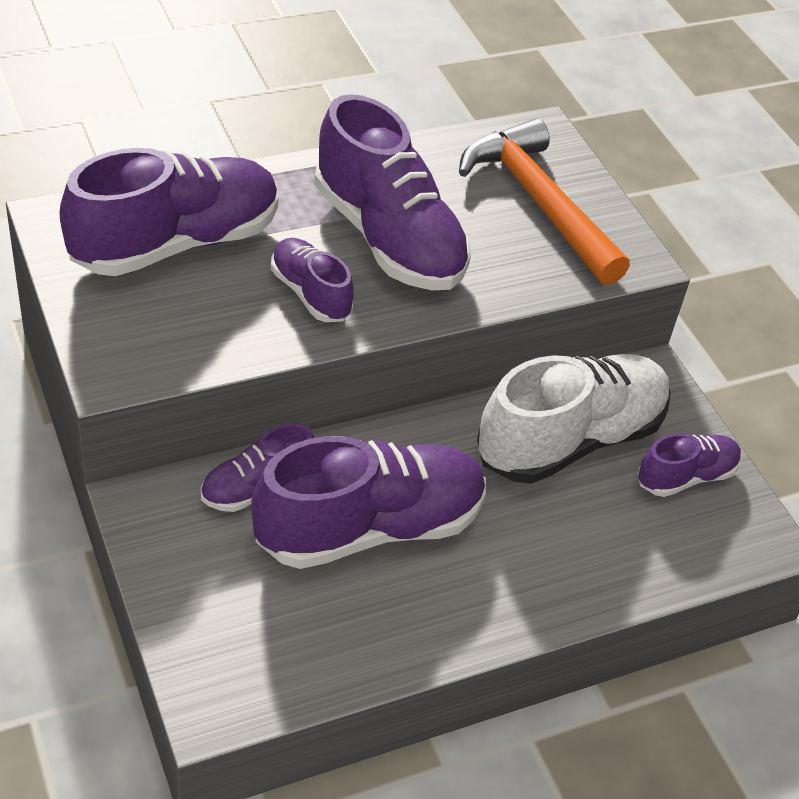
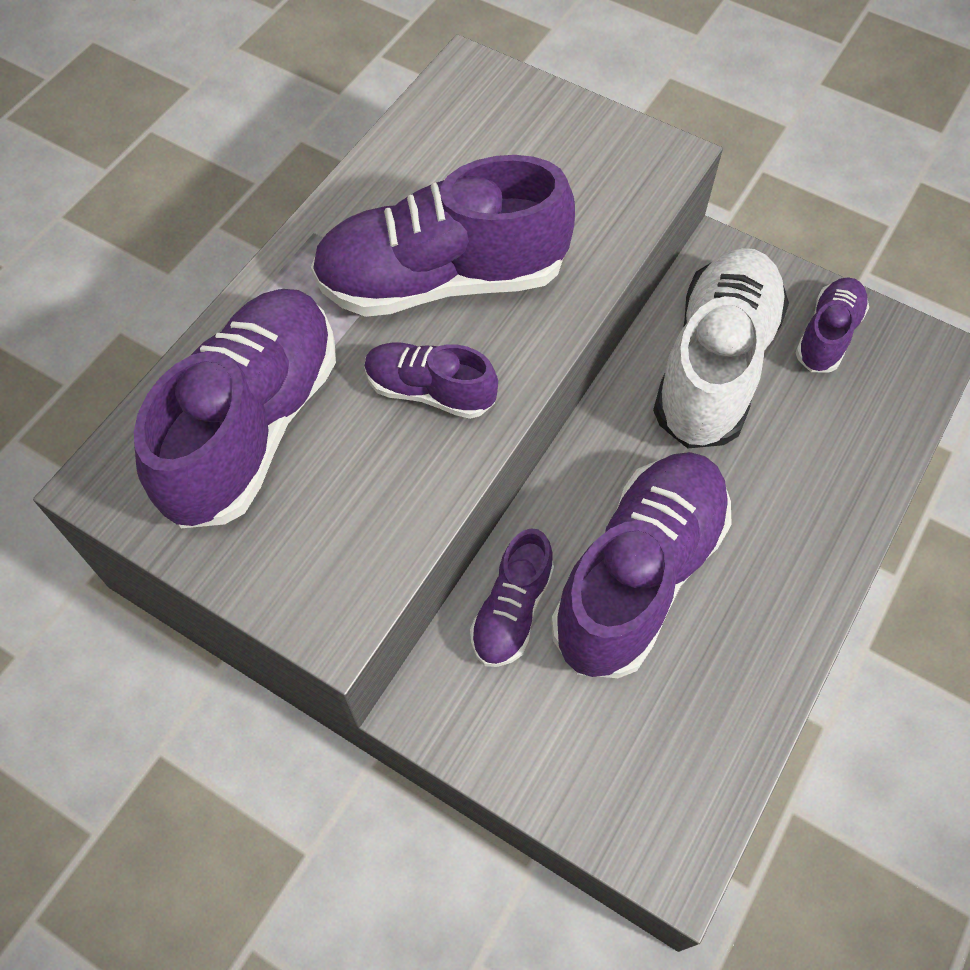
camera: 30 degrees left, 15 degrees up
(388, 238) = (442, 280): purple shoe -> purple shoe turned 150 degrees clockwise
(538, 202) = (534, 151): orange hammer -> none

